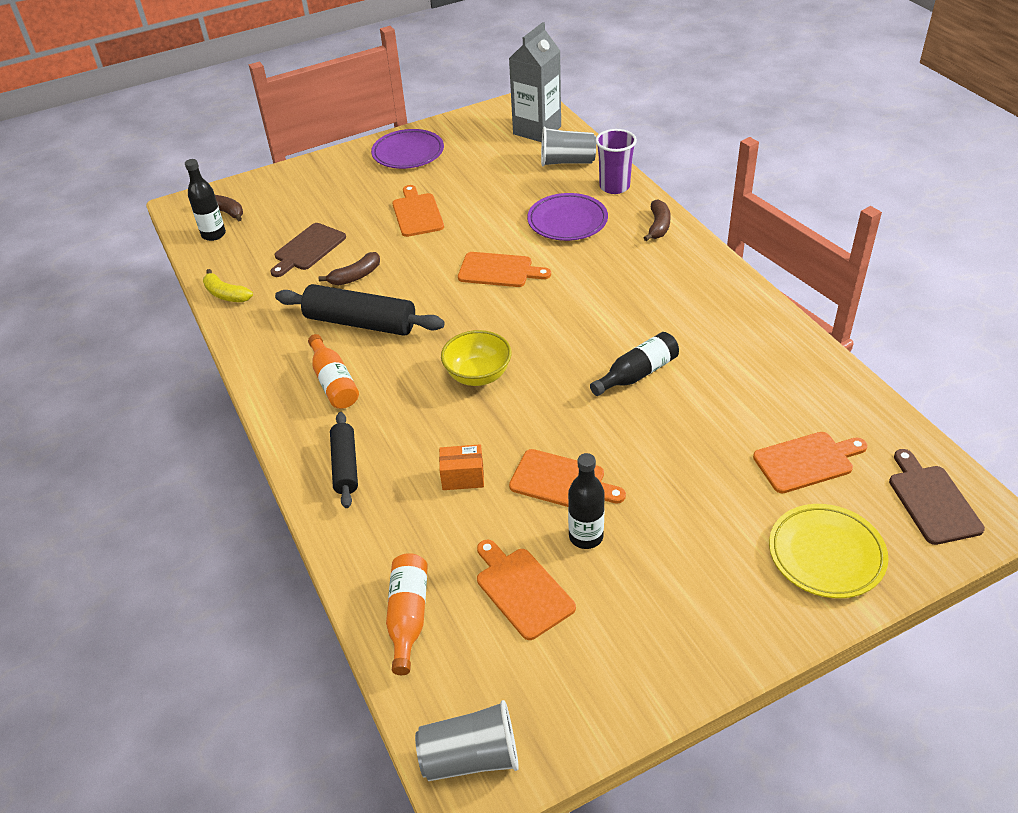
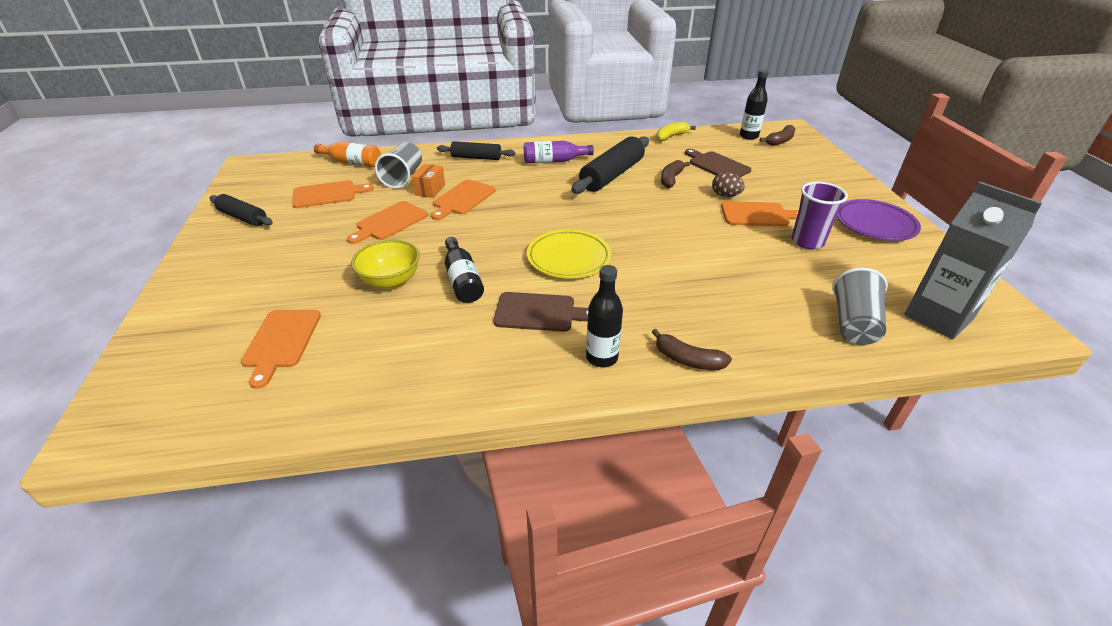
camera: 105 degrees right, 5 degrees down
(334, 382) = (554, 161): orange bottle -> purple bottle
(355, 276) = (671, 179): brown banana -> brown banana turned 45 degrees clockwise
(383, 236) = (725, 195): none -> brown egg
(471, 757) = (258, 167): grey cup -> grey cup (403, 177)
(478, 375) = (520, 209): yellow bowl -> yellow bowl (391, 281)
(499, 270) = (649, 240): orange cutting board -> orange cutting board (463, 199)
(567, 221) = (719, 295): purple plate -> none
(586, 537) = (337, 221): black bottle -> black bottle (602, 358)
(614, 187) = (787, 348): purple cup -> purple cup (807, 242)
(630, 657) = (243, 217): none -> black rolling pin
(826, 554) = (198, 316): yellow plate -> yellow plate (568, 258)
(932, 501) = (156, 404): brown cutting board -> brown cutting board (539, 312)

